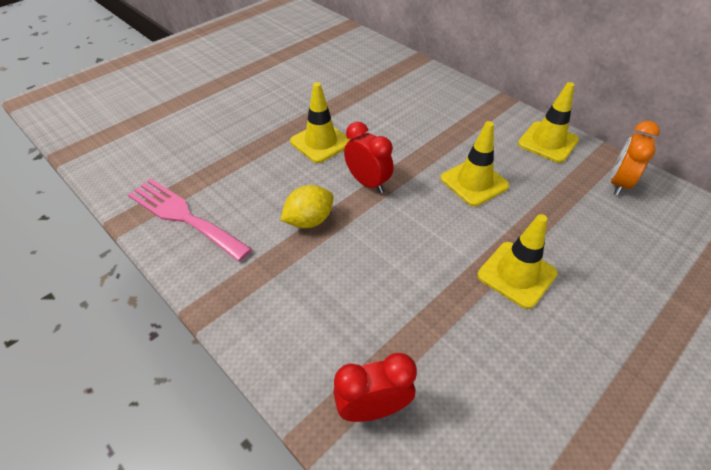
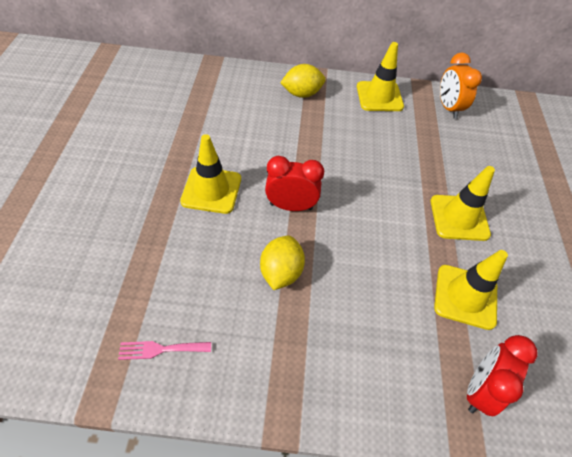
camera: 45 degrees left, 5 degrees up
(184, 216) = (160, 349): pink fork -> pink fork, size x0.48
(470, 110) = (302, 94): none -> yellow lemon
(474, 182) = (365, 159): yellow traffic cone -> yellow traffic cone (465, 296)

